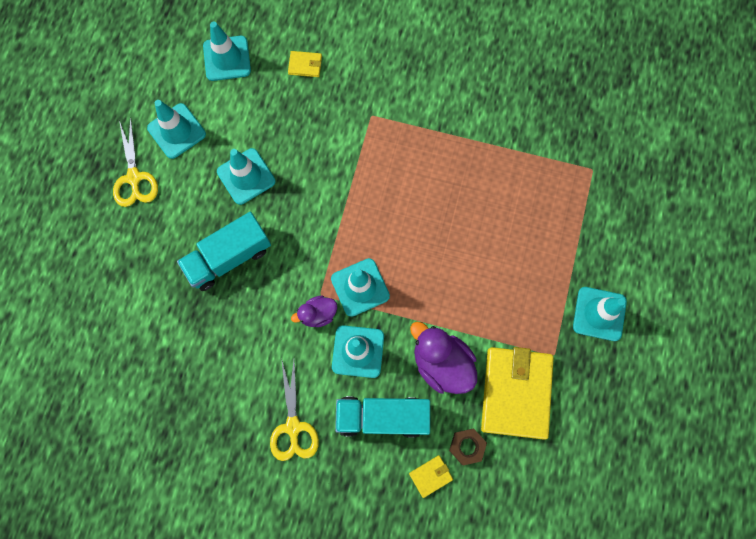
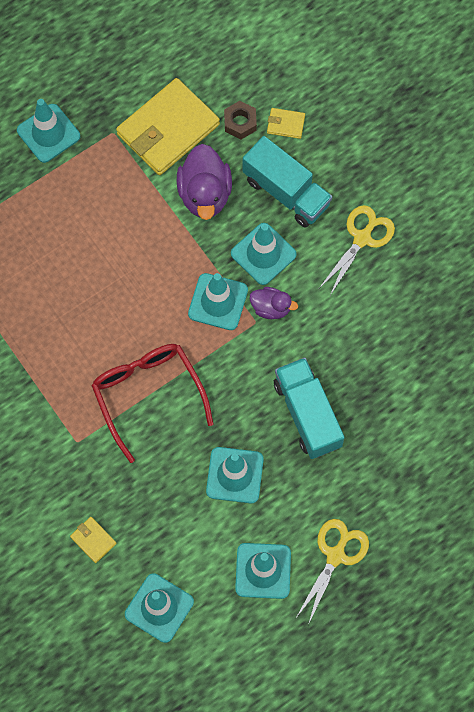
camera: 140 degrees left, 5 degrees down
(228, 257) = (307, 414): turquoise truck -> turquoise truck turned 120 degrees counterclockwise
(351, 182) = (148, 395): none -> red glasses

